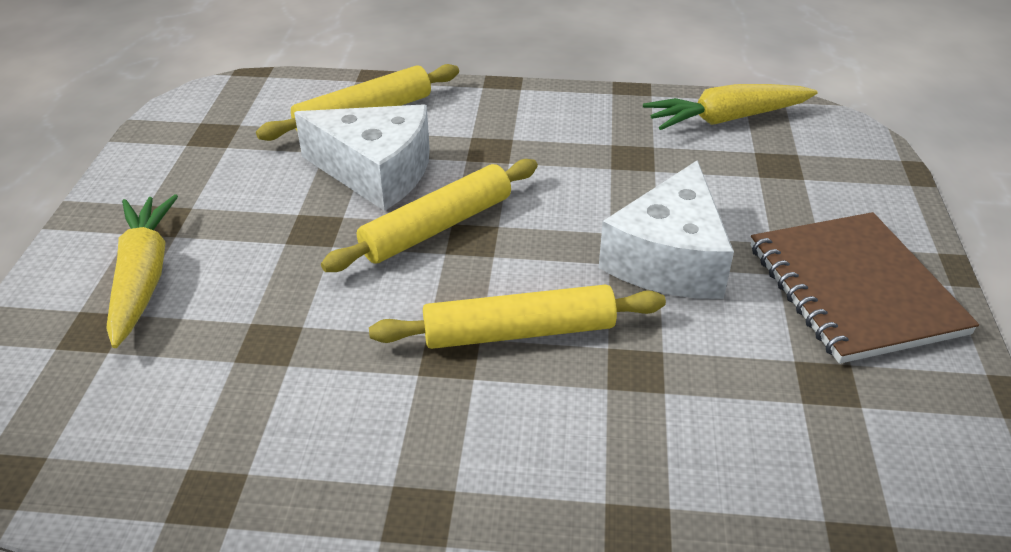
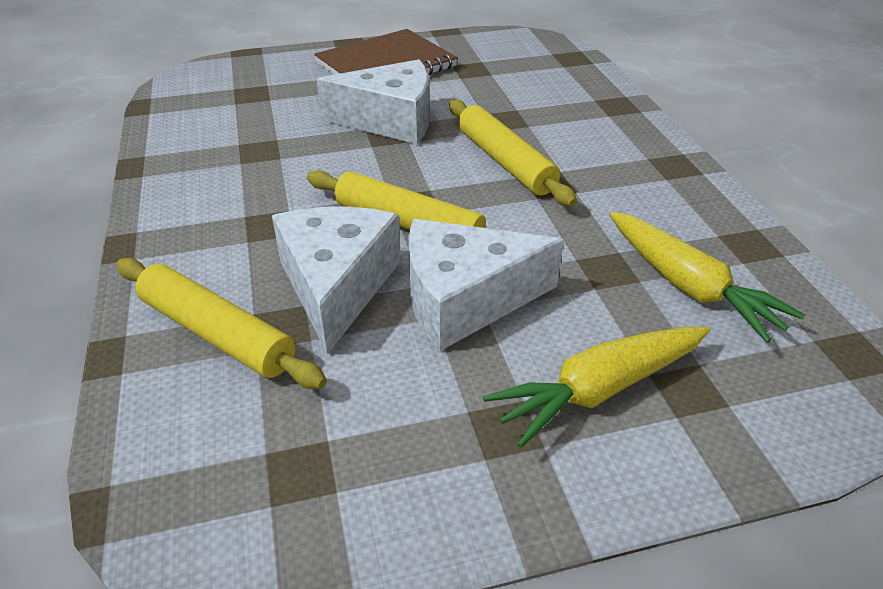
camera: 110 degrees left, 0 degrees up
(304, 235) = (465, 299): none -> white cheese
(726, 119) = (185, 117): yellow carrot -> yellow carrot (688, 286)

